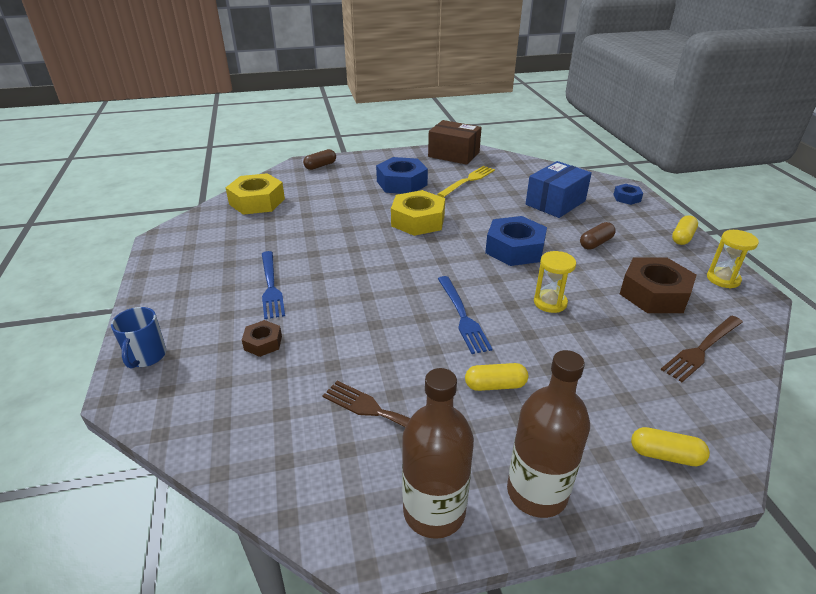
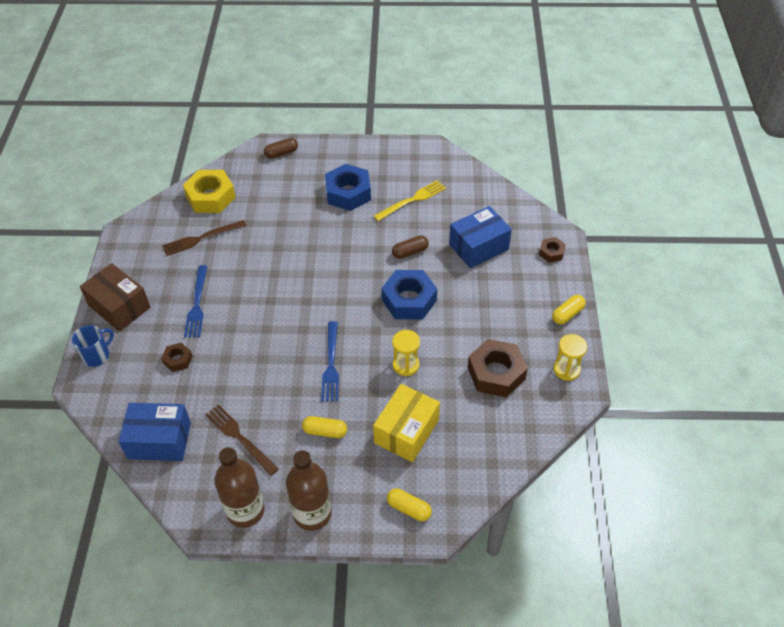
camera: 15 degrees right, 15 degrees up
(146, 356) = (97, 355): blue mug -> blue mug turned 150 degrees counterclockwise
(264, 441) = (159, 440): none -> blue box
(418, 221) = (342, 248): yellow nut -> none
(453, 154) = (417, 156): brown box -> brown box (119, 307)
(596, 243) = (484, 306): brown capsule -> brown capsule (410, 252)
(597, 366) = (406, 431): none -> yellow box
(626, 198) = (551, 252): blue nut -> brown nut
(702, 349) = (495, 433): brown fork -> brown fork (201, 238)

